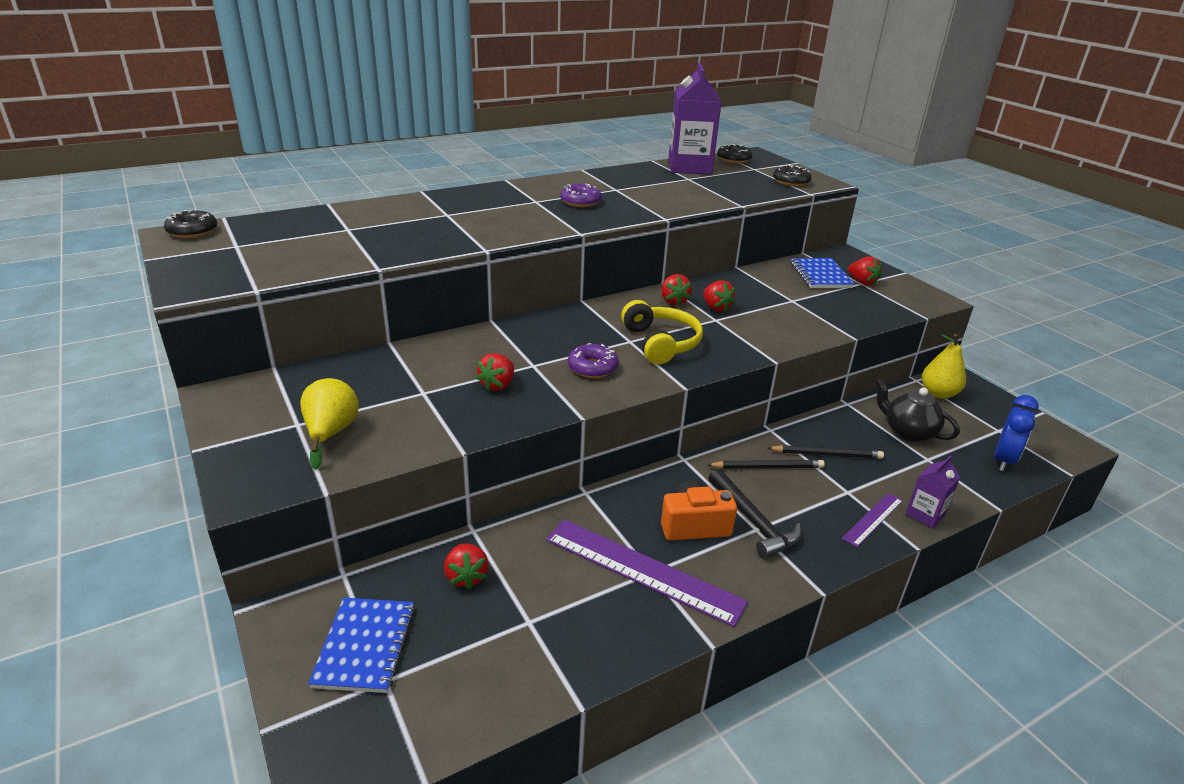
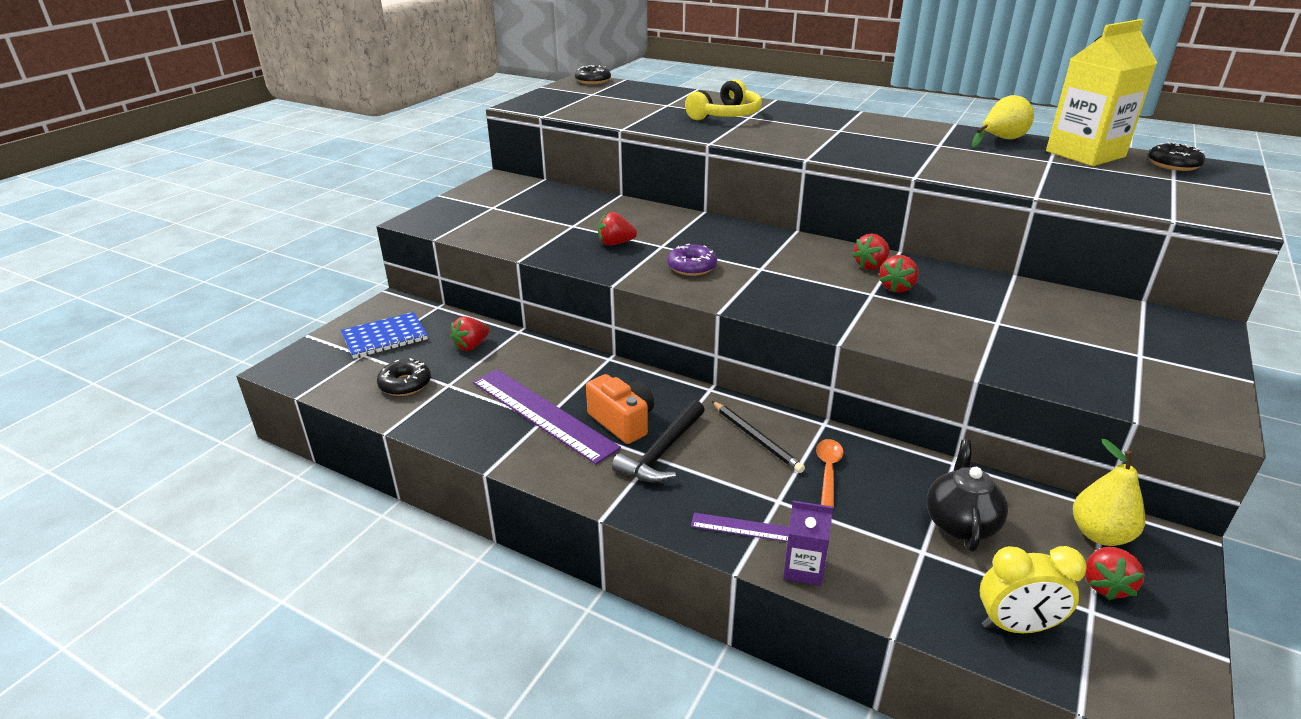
camera: 60 degrees right, 0 degrees up
(331, 433) = (493, 218): yellow pear -> yellow pear (1001, 140)
(580, 202) = (875, 142): purple donut -> none
(643, 570) = (542, 414): purple ruler -> purple ruler turned 45 degrees counterclockwise
(660, 343) = (779, 281): yellow headphones -> yellow headphones (726, 115)
(689, 167) = (1085, 154): purple carton -> yellow carton
(791, 182) = (1184, 203): black donut -> black donut (405, 384)
(820, 275) = (1101, 324): blue notebook -> none
(826, 454) = (828, 471): black pencil -> orange spoon
(862, 282) = (1144, 355): red strawberry -> red strawberry (1105, 585)
(1003, 460) = (1016, 626): blue clock -> yellow clock

